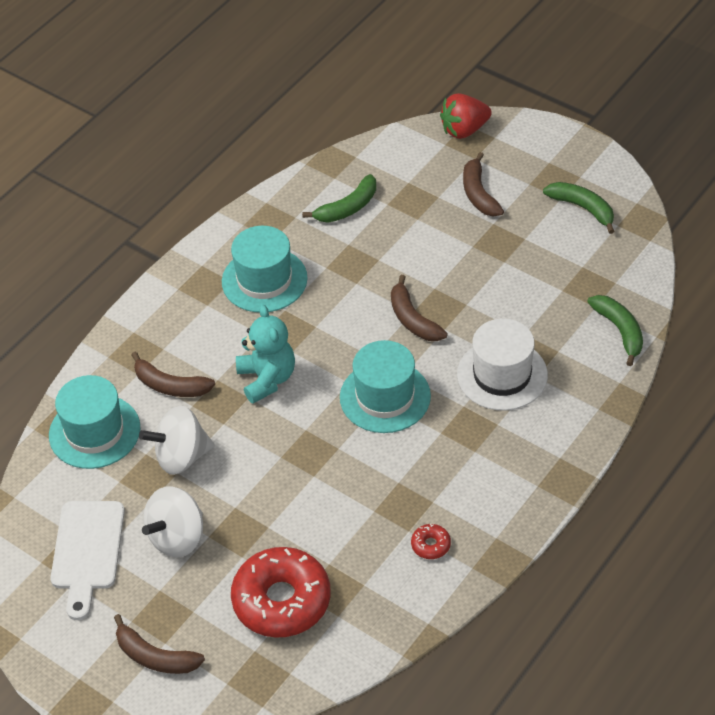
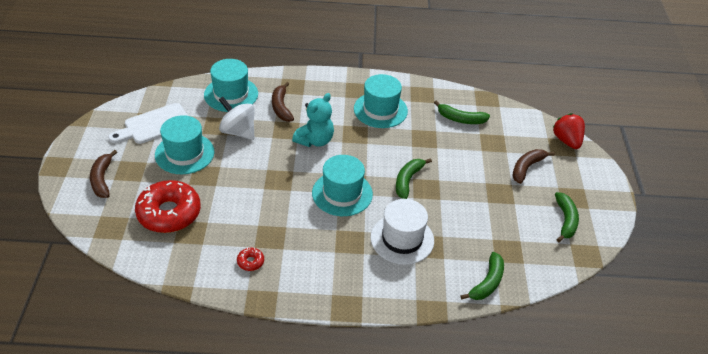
camera: 50 degrees right, 5 degrees down
(177, 537) = (184, 153): white spinning top -> turquoise hat
(413, 319) = (408, 180): brown banana -> green banana
(464, 130) = (566, 141): red strawberry -> red strawberry turned 45 degrees clockwise

